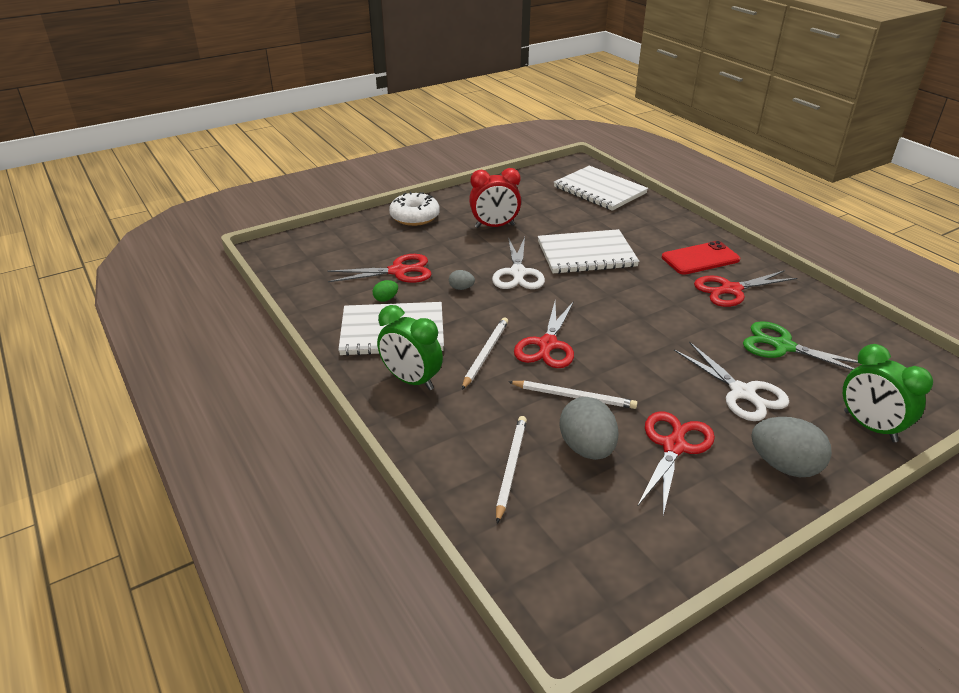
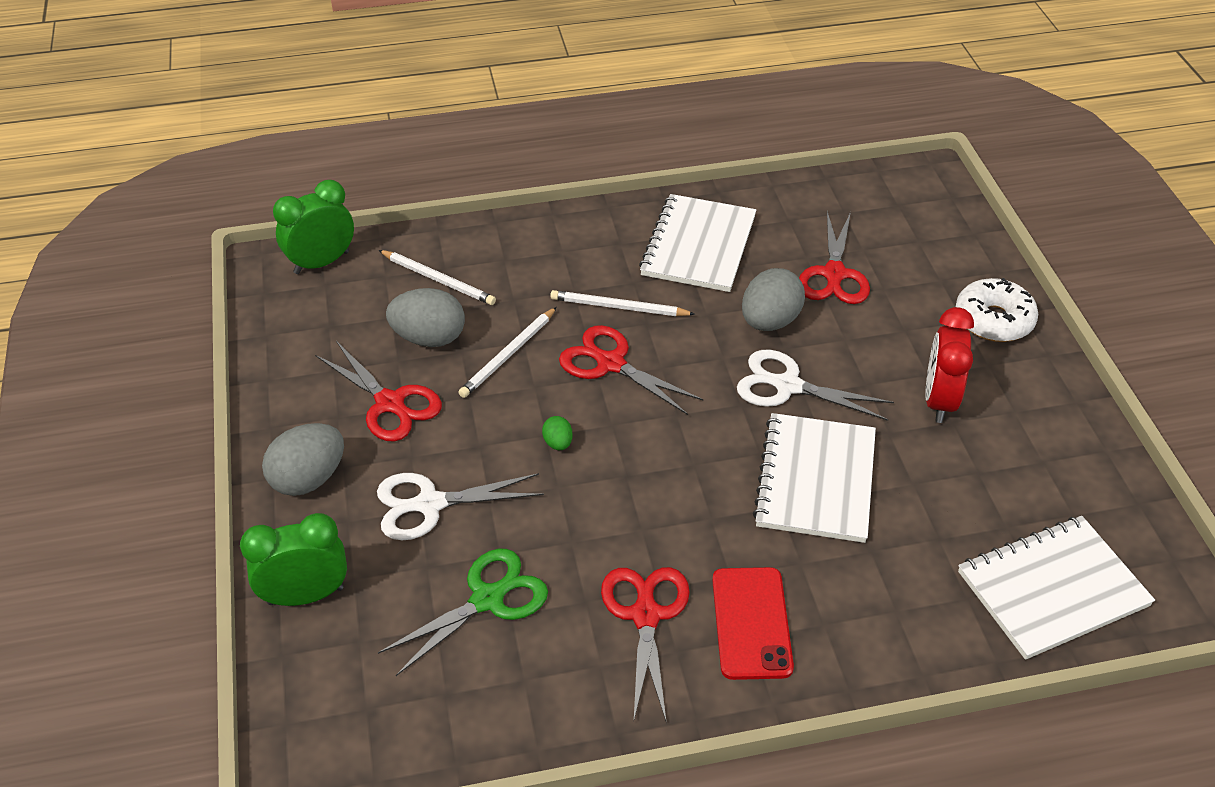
camera: 110 degrees right, 10 degrees up
(386, 299) = (770, 252): green egg -> green egg (558, 443)
(411, 380) = (602, 243): green clock -> green clock (321, 262)
(461, 288) = (769, 321): grey egg -> grey egg, size x2.09
(485, 354) = (619, 307): white pencil -> white pencil turned 150 degrees clockwise

